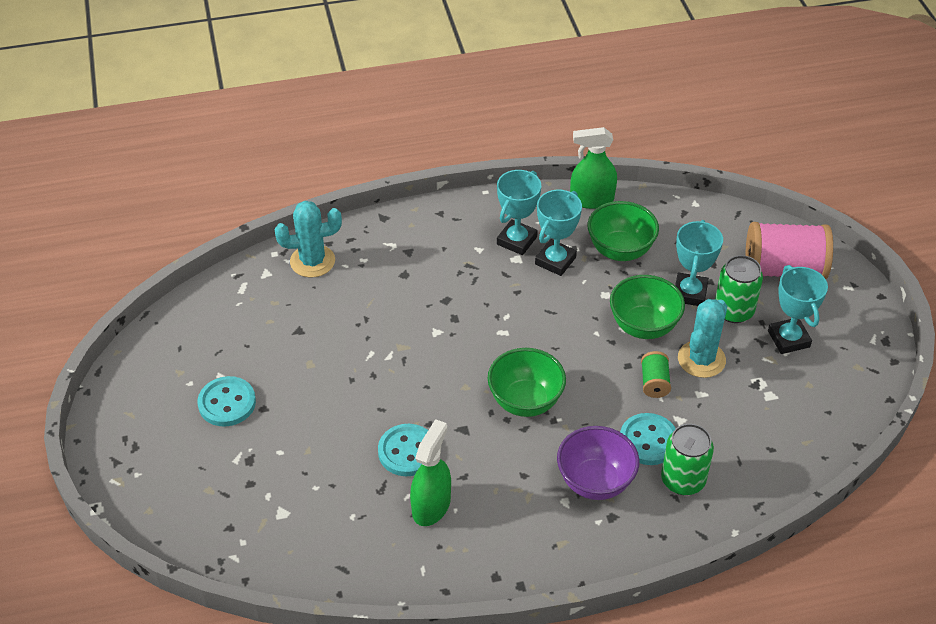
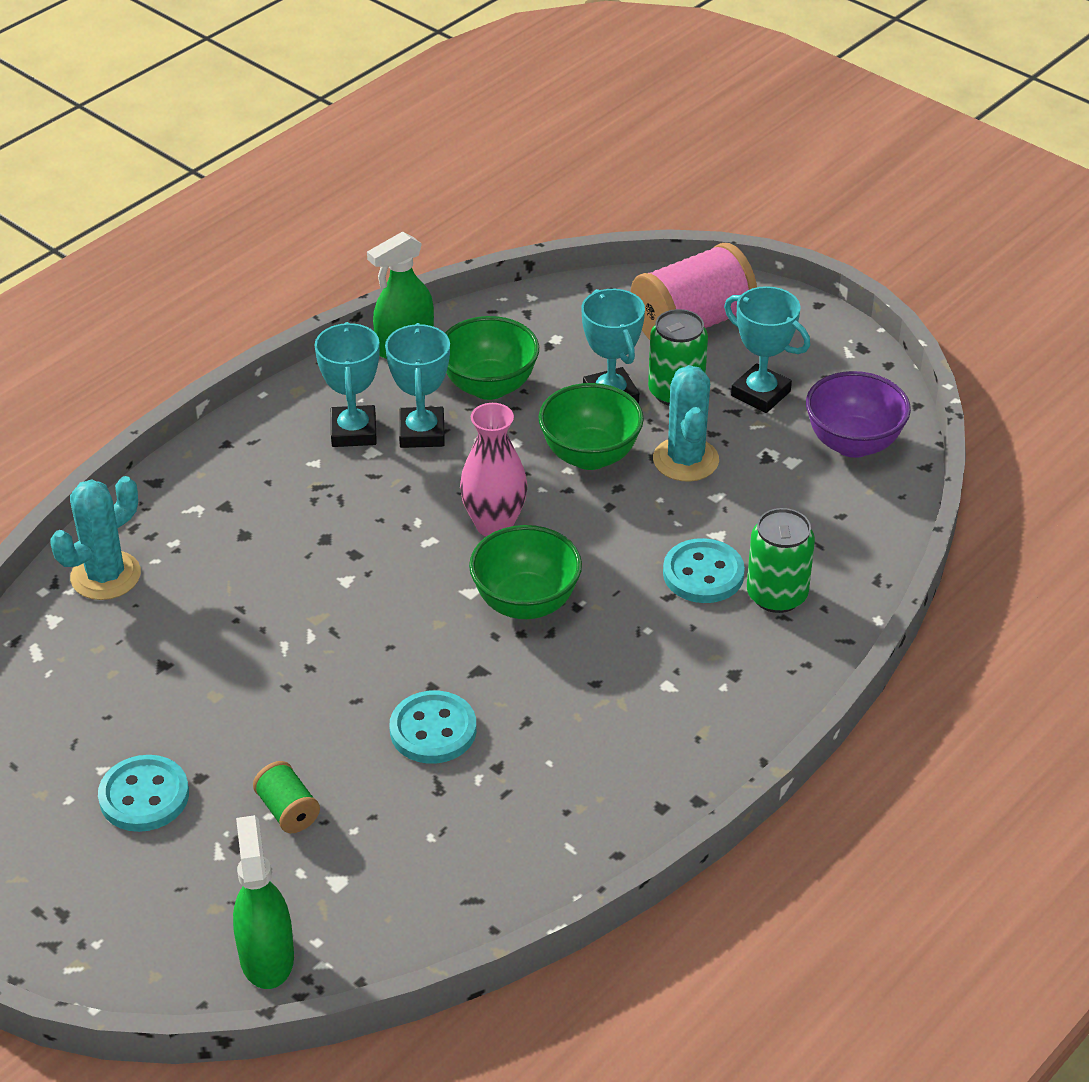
camera: 35 degrees left, 5 degrees down
(431, 506) = (517, 773): green spray bottle -> green spray bottle (266, 956)
(548, 342) = (494, 525): none -> pink vase
(595, 482) = (683, 647): purple bowl -> purple bowl (853, 444)
(654, 383) = (655, 510): green spool -> green spool (288, 811)

